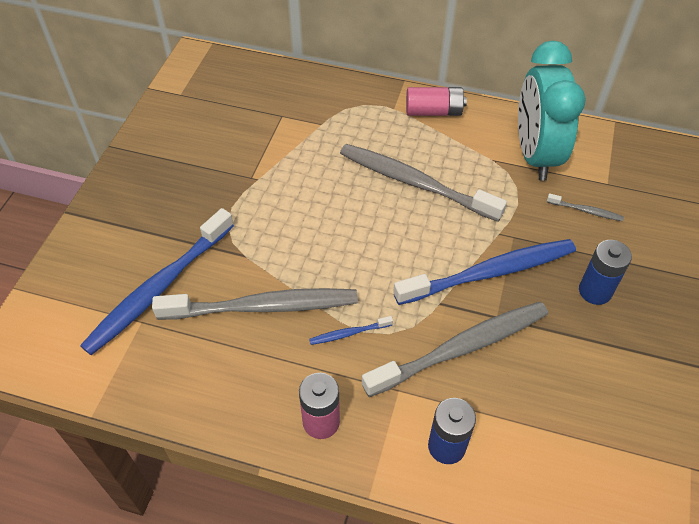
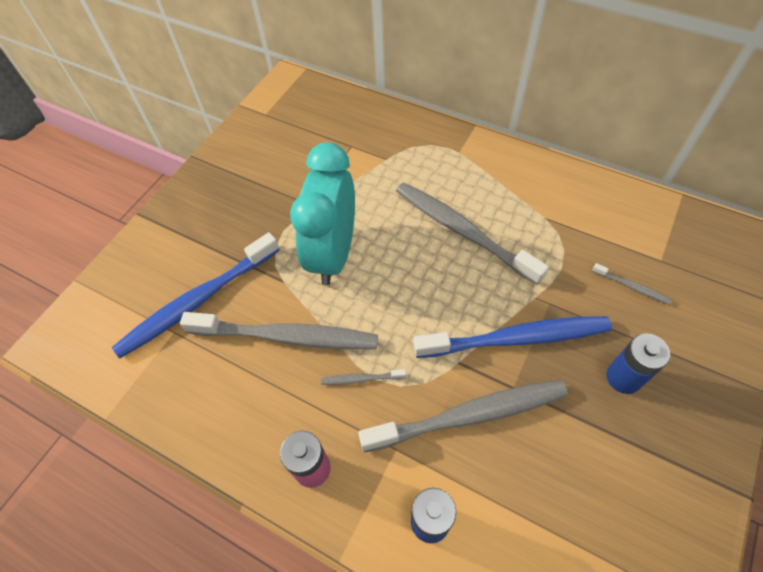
camera: 15 degrees right, 5 degrees up
(349, 333) = (361, 379): blue toothbrush -> grey toothbrush
(434, 111) = (497, 160): pink battery -> none
(535, 155) = (590, 219): turquoise clock -> turquoise clock (333, 254)

